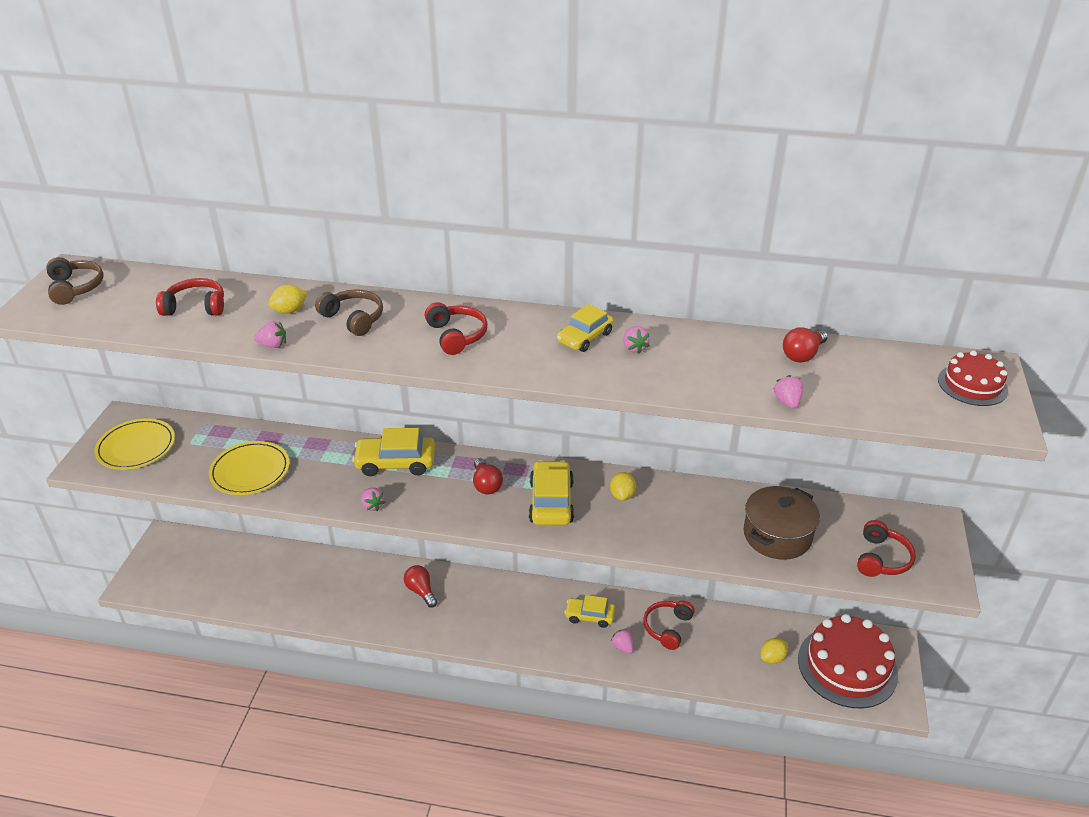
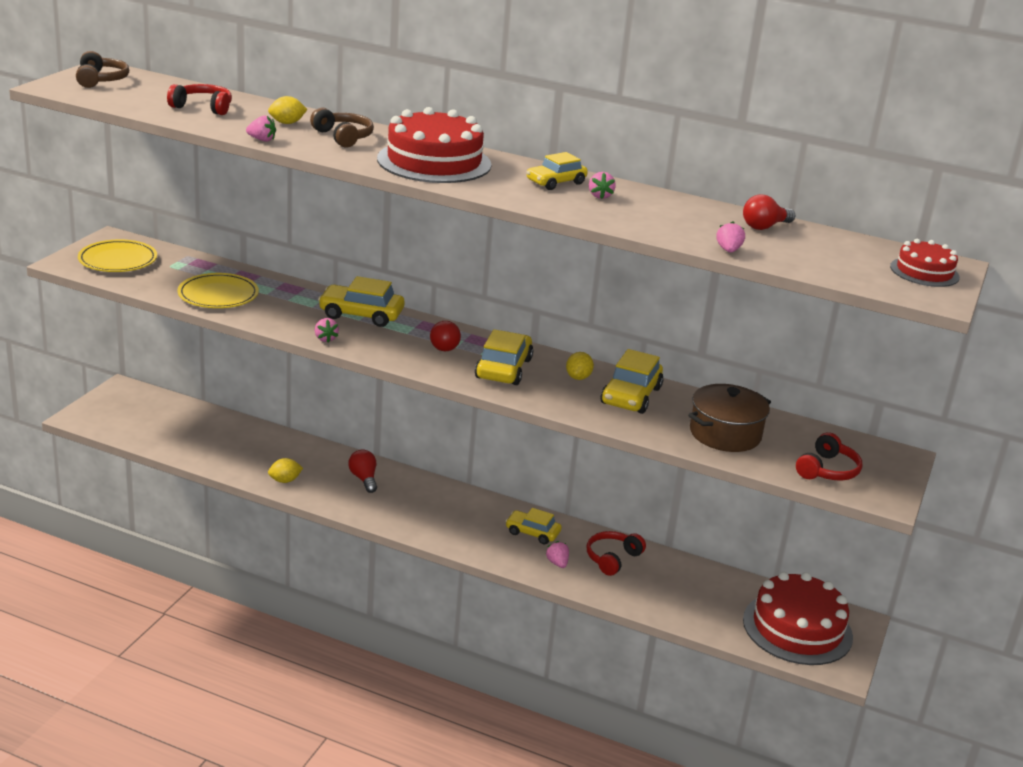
camera: 10 degrees right, 10 degrees down
(456, 336) = (434, 162): red headphones -> red cake
(677, 507) = (631, 396): none -> yellow car
(772, 658) = (716, 605): yellow lemon -> yellow lemon (285, 480)

